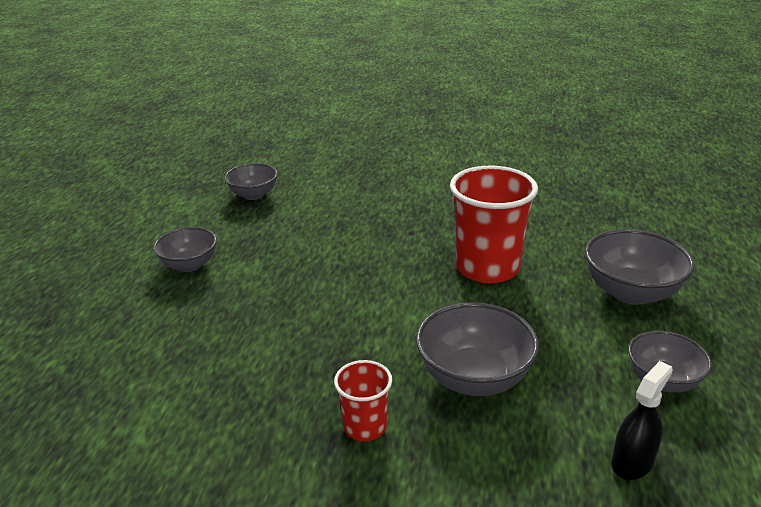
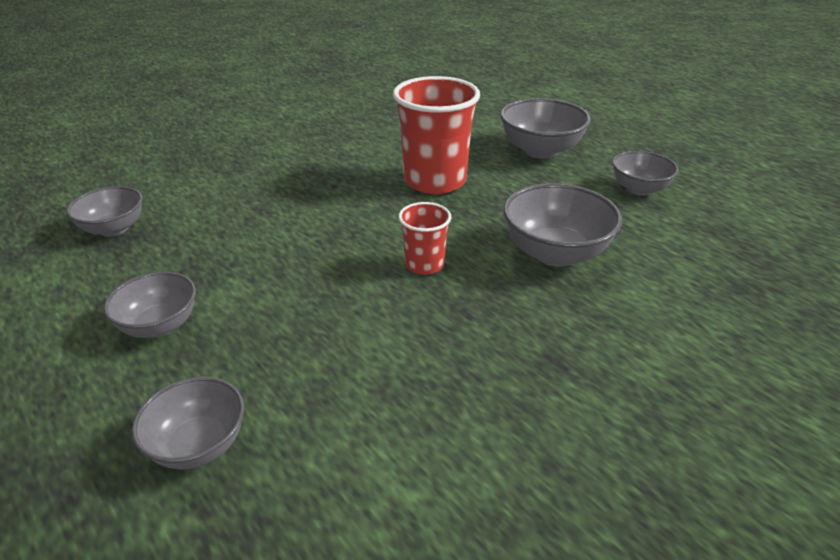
camera: 50 degrees left, 5 degrees up
(112, 337) = (199, 445): none -> grey bowl
(365, 427) = (554, 332): red cup -> red cup (424, 264)
(632, 462) = (703, 240): black spray bottle -> none

